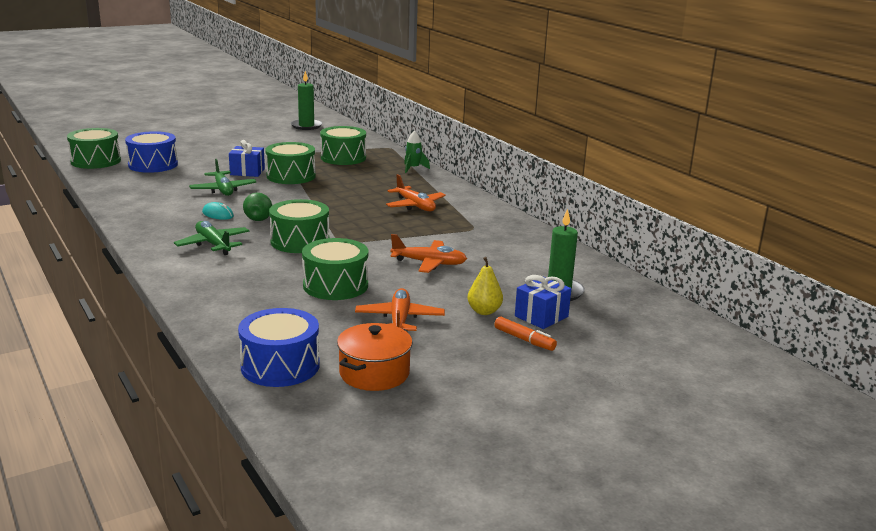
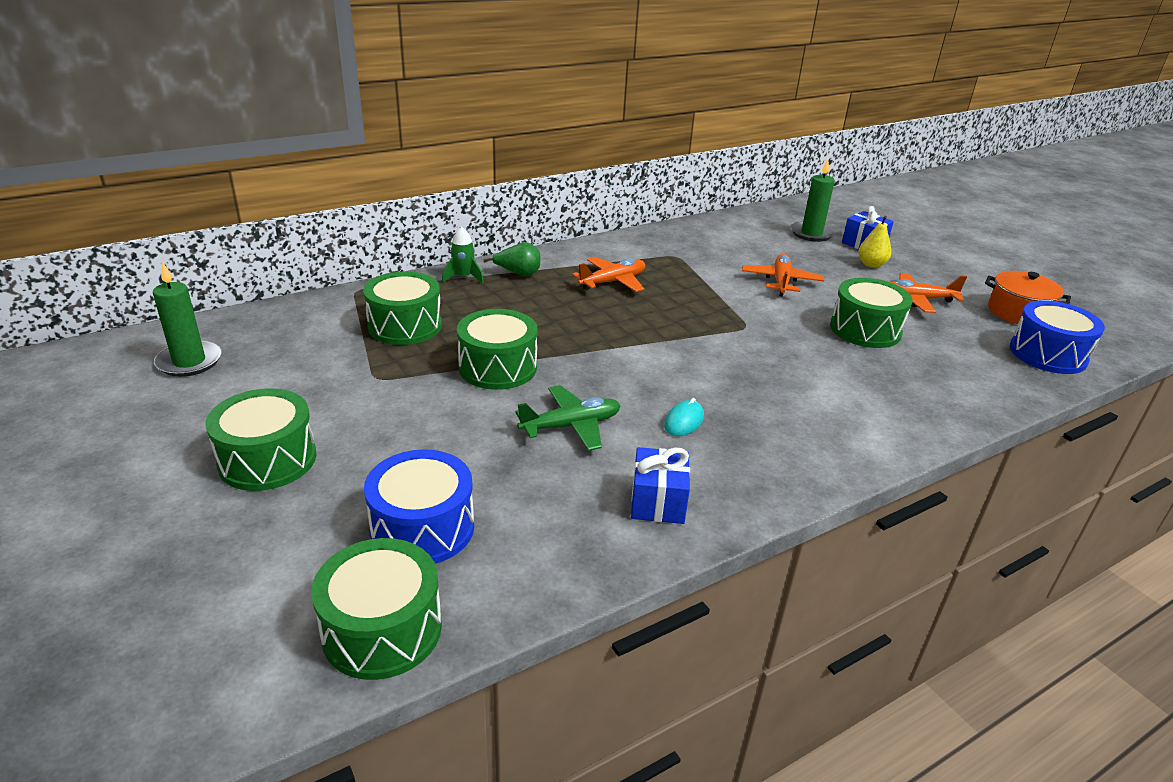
camera: 90 degrees left, 10 degrees up
(213, 244) = (797, 415): green plane -> none
(247, 172) = (474, 409): blue gift -> blue gift (658, 502)
(259, 218) = (687, 385): green pear -> green pear (518, 274)
(300, 241) = (757, 353): green drum -> green drum (267, 459)
(524, 340) = (910, 254): orange marker -> none

